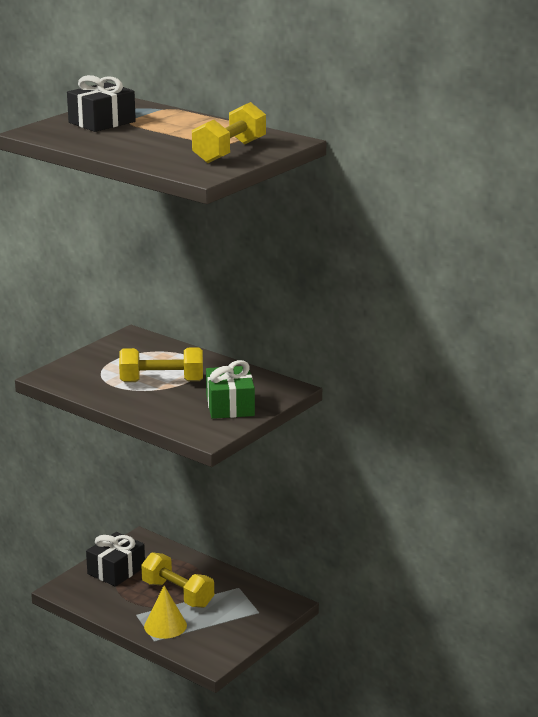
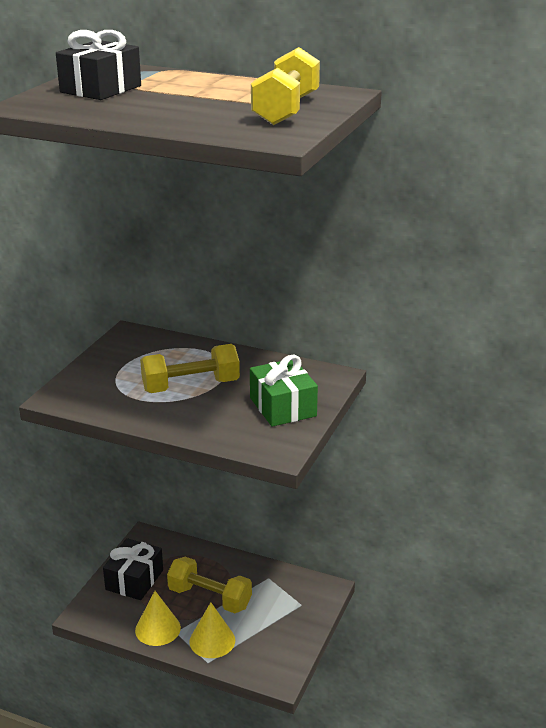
camera: 15 degrees left, 5 degrees up
(121, 610) = (158, 629): none -> yellow cone

